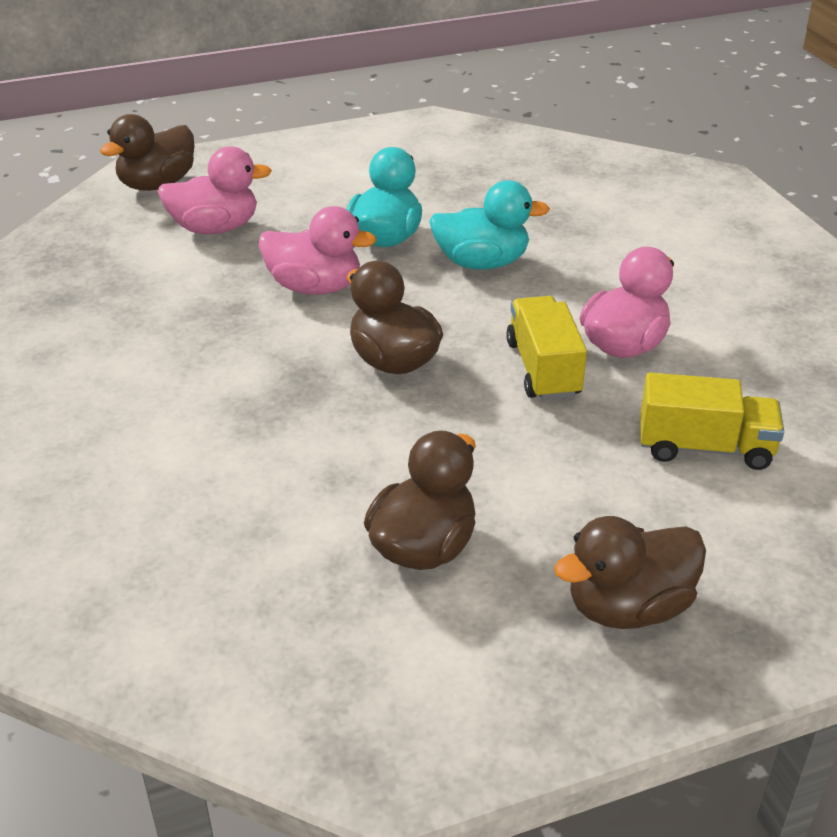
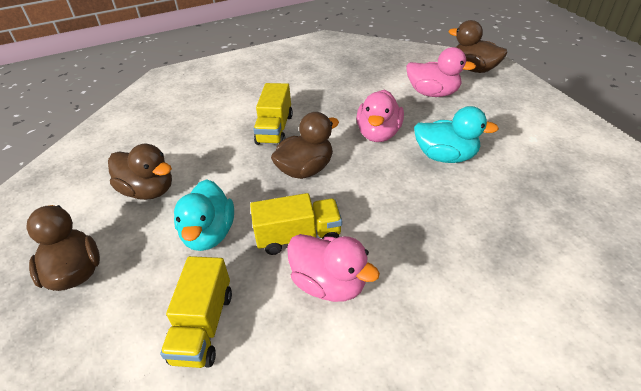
camera: 90 degrees right, 5 degrees up
(215, 228) = (433, 93): pink duck -> pink duck turned 60 degrees counterclockwise
(266, 396) = (274, 129): none -> yellow truck
(482, 263) = (427, 203): turquoise duck -> turquoise duck (209, 234)

